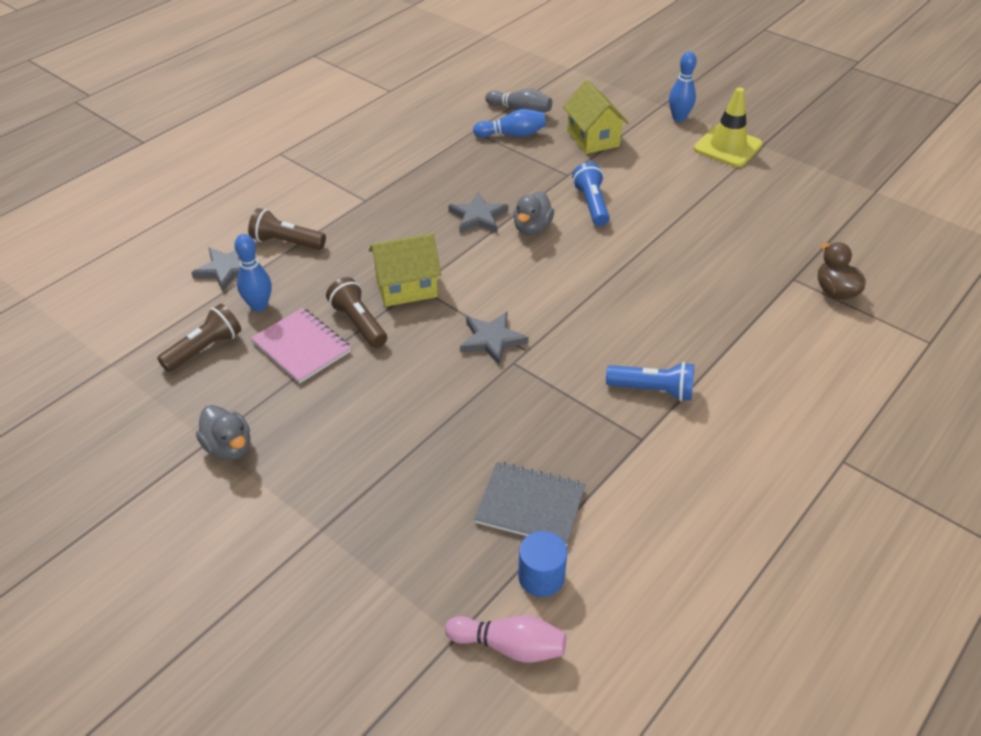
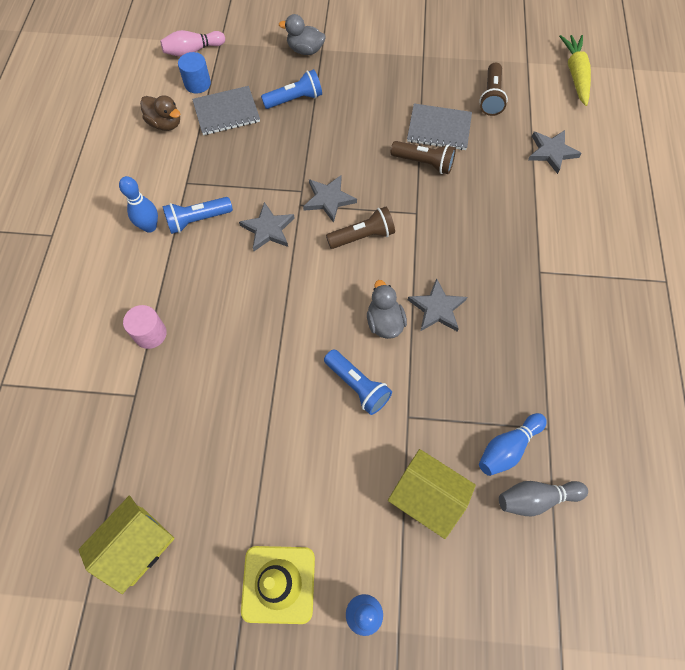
camera: 145 degrees right, 20 degrees up
(87, 323) = (575, 75): none -> yellow carrot
(229, 447) = (409, 58): grey duck -> grey duck (305, 50)
(259, 306) = (497, 140): blue bowling pin -> blue bowling pin (150, 227)
(286, 242) = (544, 196): brown flashlight -> brown flashlight (362, 236)
(301, 347) = (439, 128): pink notebook -> grey notebook
(406, 287) = (422, 207): yellow house -> yellow house (137, 546)
(427, 473) = (294, 99): none -> blue flashlight
(580, 344) = (268, 229): none -> grey star
(758, 314) = (150, 334): none -> pink cylinder
(835, 291) = (93, 400): brown duck -> brown duck (165, 124)

